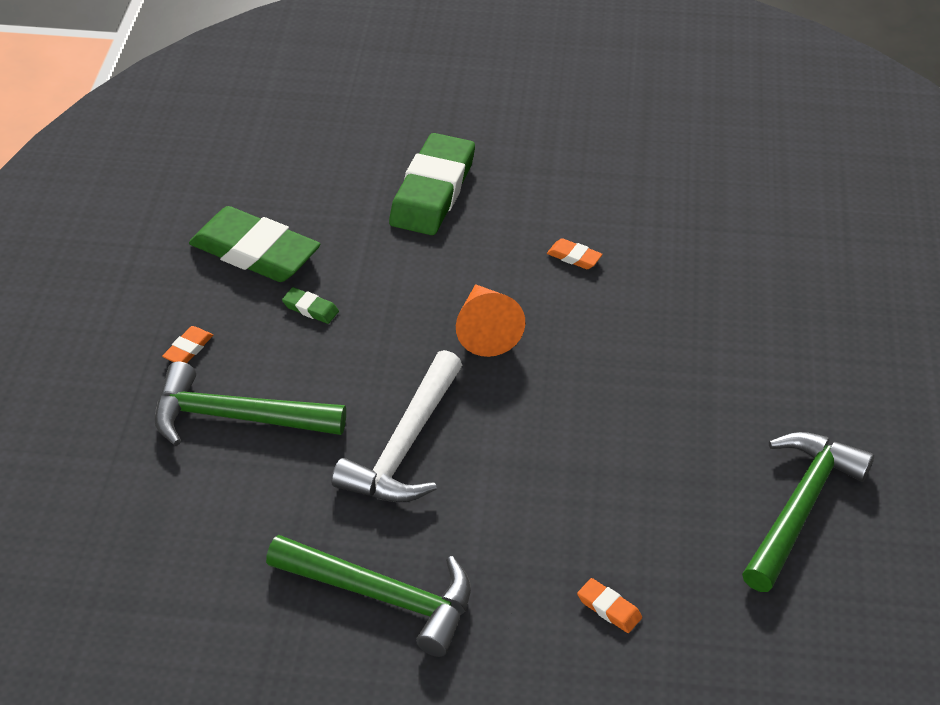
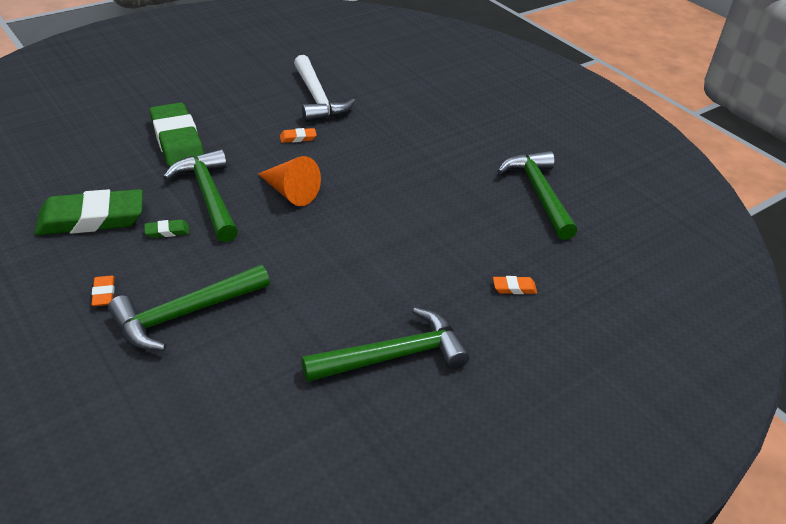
camera: 45 degrees left, 5 degrees down
(393, 286) = (208, 196): none -> green hammer
(405, 446) = (312, 272): white hammer -> white hammer (317, 98)

